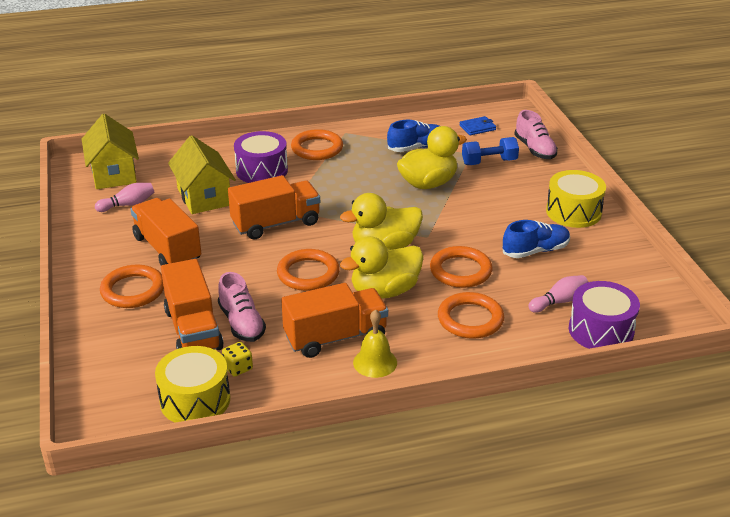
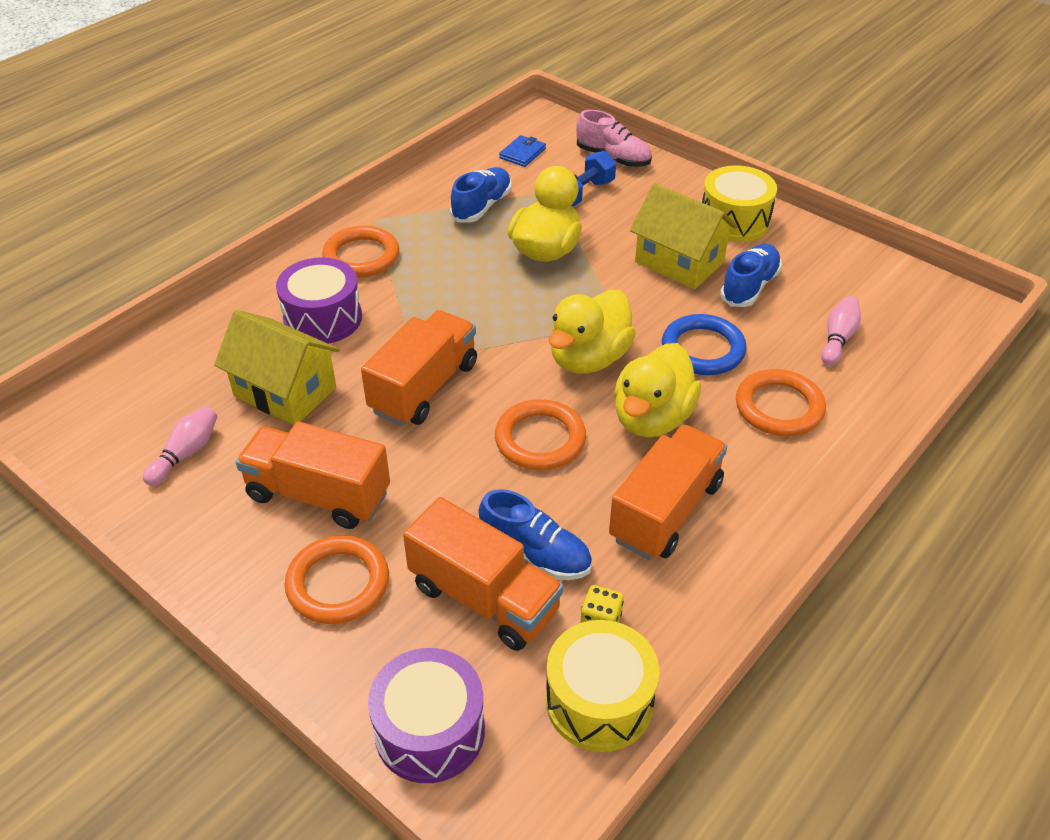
camera: 35 degrees left, 10 degrees up
(113, 174) = (110, 414): yellow house -> yellow house (679, 262)
(242, 323) = (535, 554): pink shoe -> blue shoe
(375, 362) = (744, 520): yellow bell -> none
(460, 271) = (703, 349): orange ring -> blue ring
(601, 330) = (911, 354): purple drum -> purple drum (430, 730)

